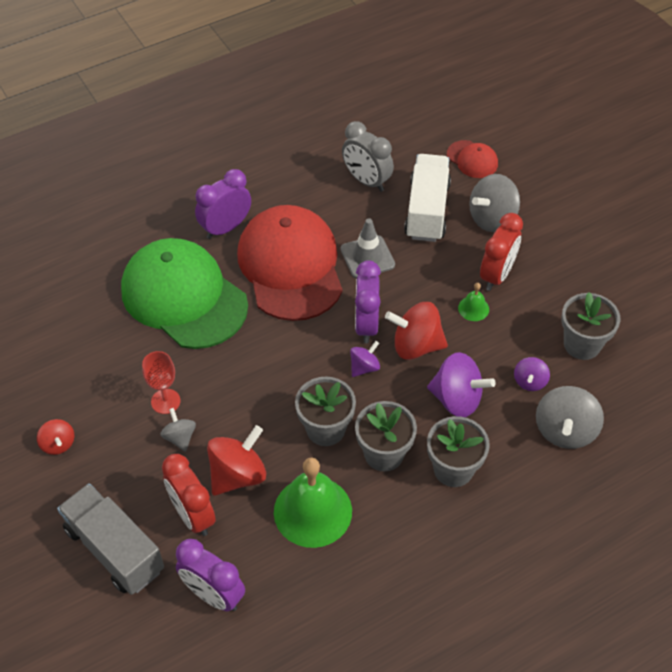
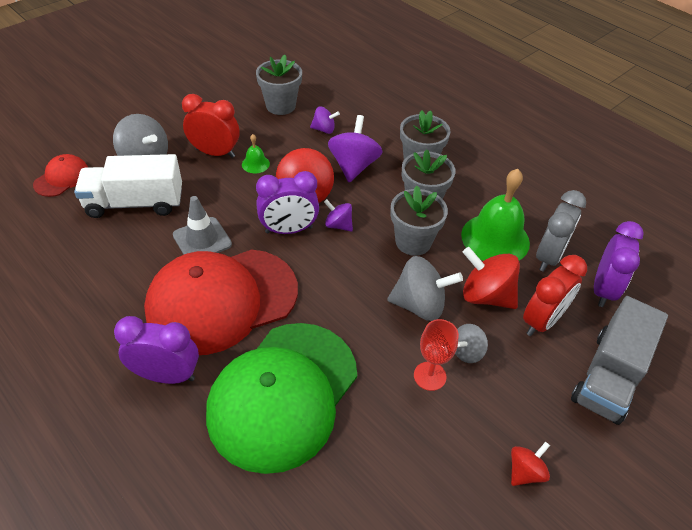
camera: 105 degrees left, 5 degrees down
(225, 228) = (166, 375): purple clock -> purple clock turned 150 degrees clockwise
(366, 181) = (89, 254): grey clock -> grey clock (548, 257)
(565, 431) = (363, 111): grey spinning top -> grey spinning top (419, 305)

